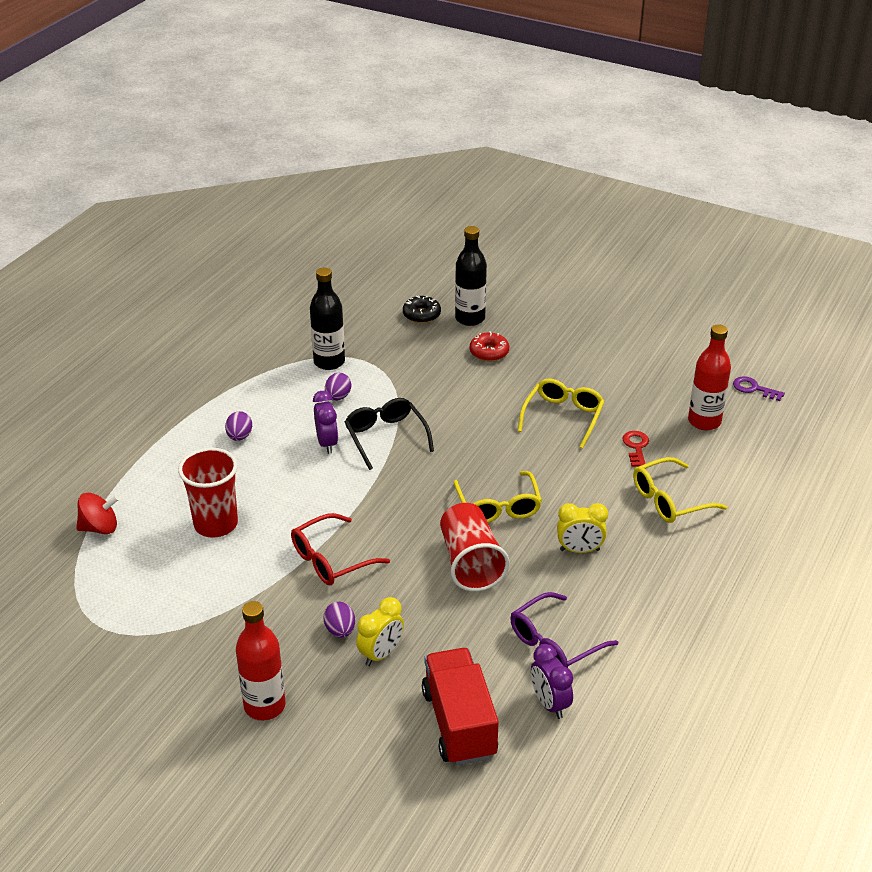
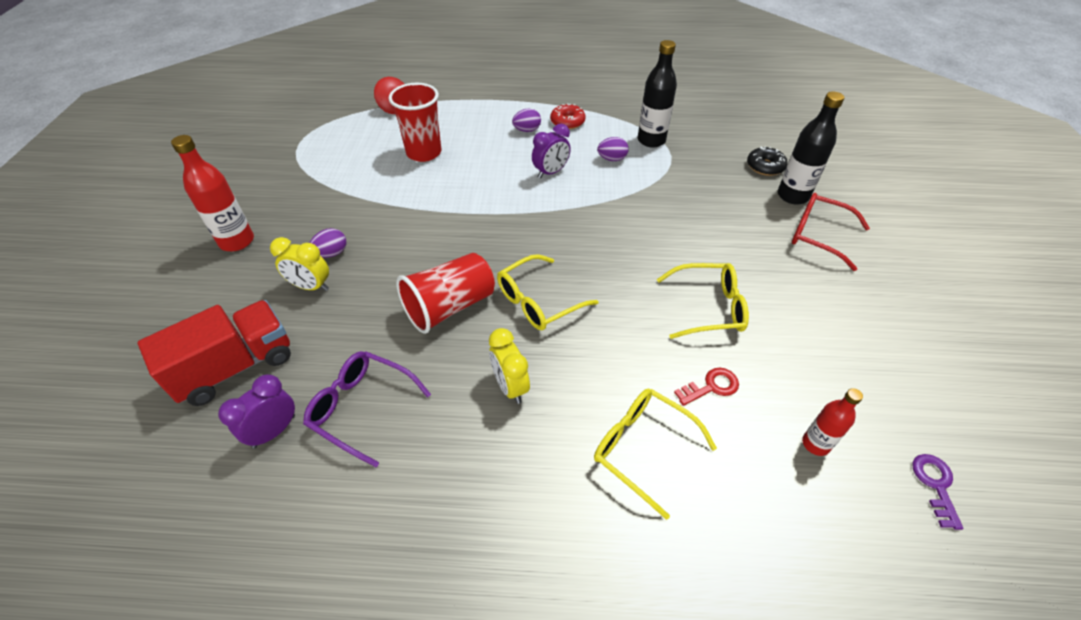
camera: 65 degrees right, 10 degrees up
(331, 559) = (413, 221): red glasses -> red glasses (818, 236)
(386, 437) = (582, 200): black glasses -> none
(489, 352) = (756, 224): red donut -> red donut (567, 122)
(704, 421) = (815, 444): red bottle -> red bottle, size x0.60

